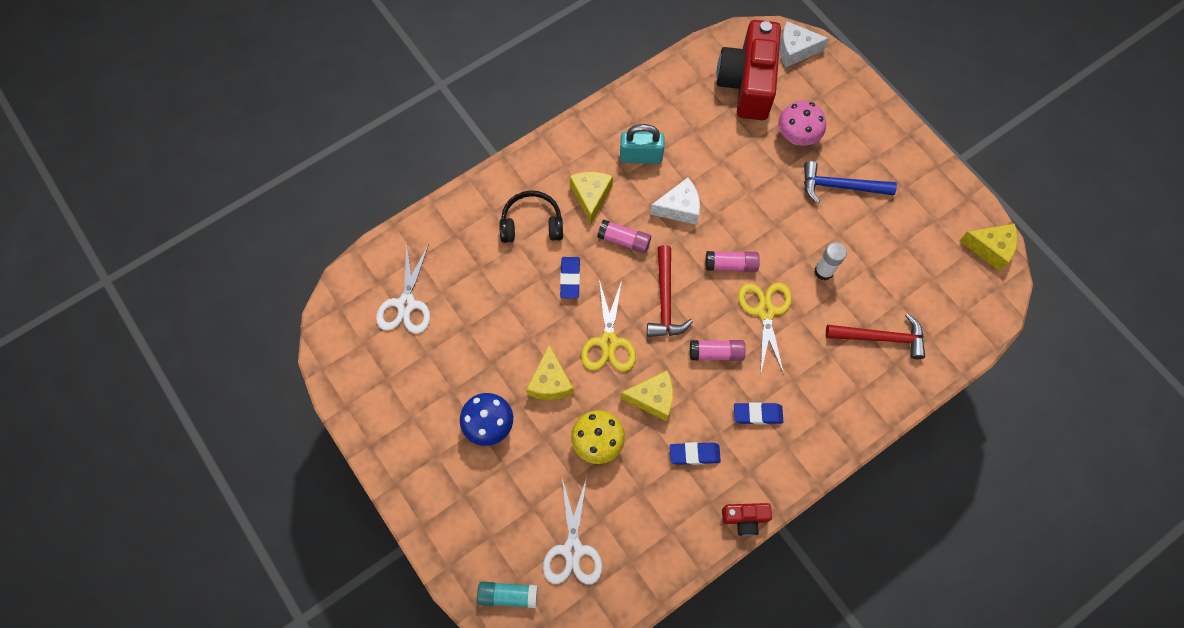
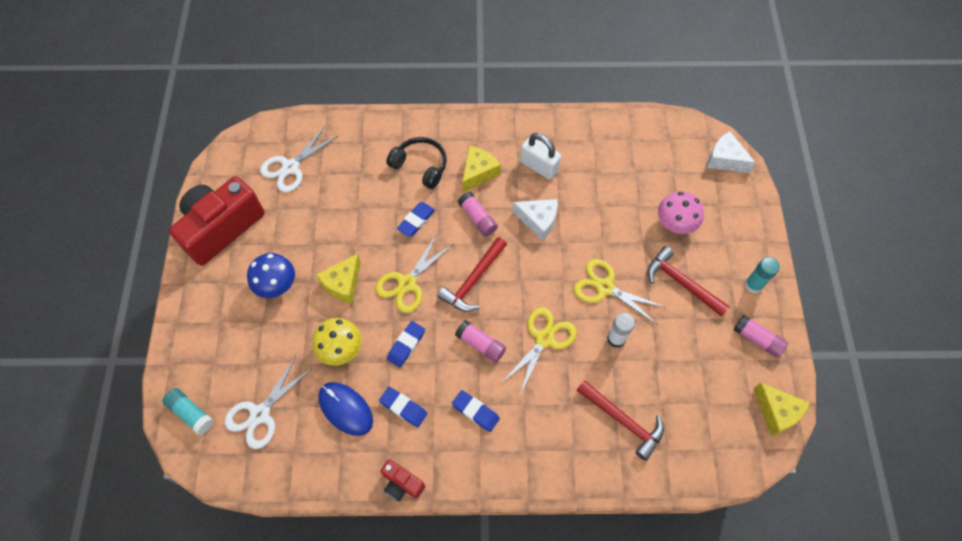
camera: 35 degrees right, 5 degrees down
(641, 156) = (539, 166): turquoise padlock -> white padlock
(645, 491) = (345, 409): none -> blue mouse
(652, 398) = (406, 345): yellow cheese -> blue eraser
(731, 265) = (545, 287): pink glue stick -> pink glue stick (757, 339)
(747, 83) = (665, 162): red camera -> red camera (221, 228)
(781, 232) = (604, 287): none -> yellow scissors
(840, 186) = (682, 283): blue hammer -> red hammer
(897, 151) = (753, 285): none -> turquoise glue stick

